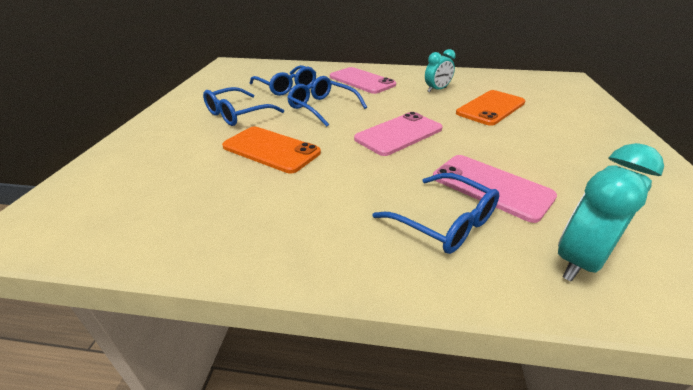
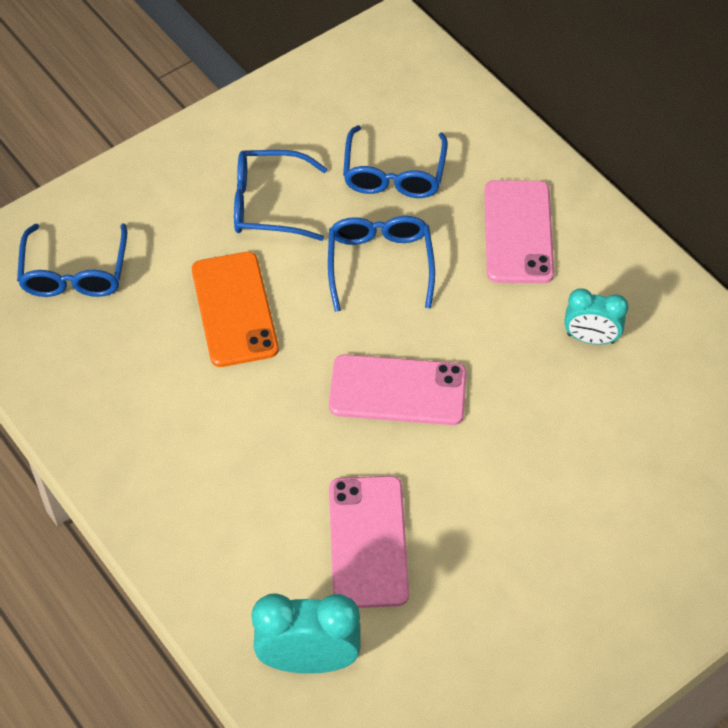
camera: 45 degrees right, 20 degrees up
(445, 223) = (264, 538): blue glasses -> blue glasses (74, 273)
(490, 108) = (593, 436): orange phone -> none

